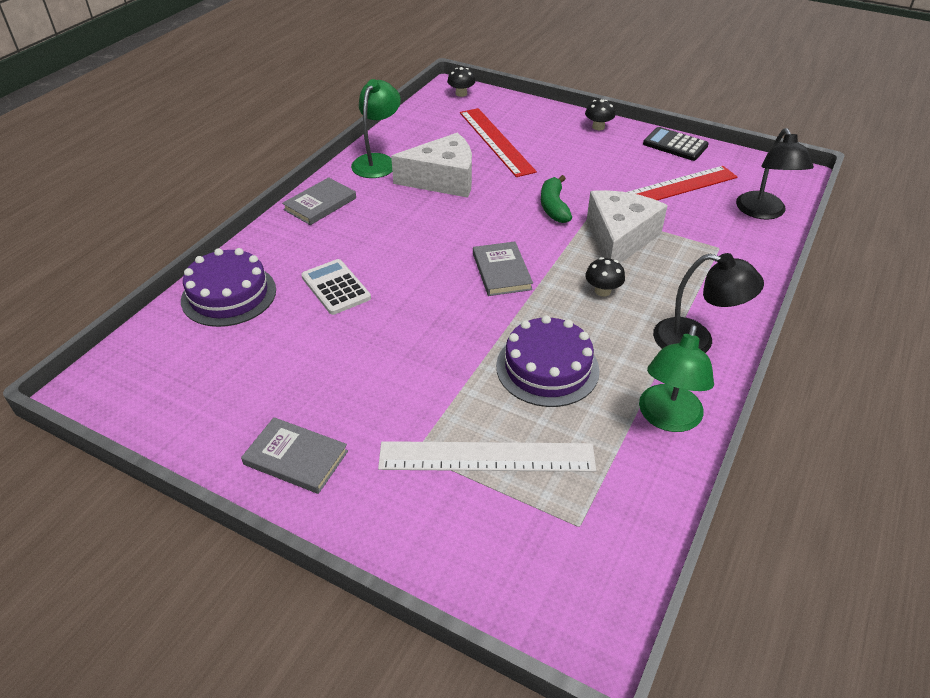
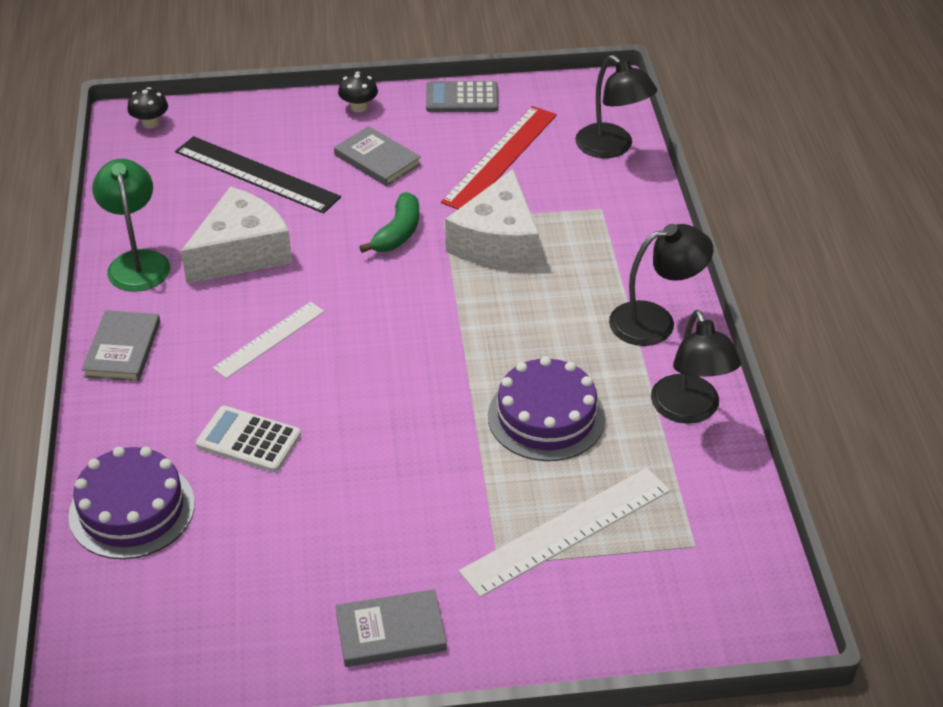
camera: 35 degrees left, 0 degrees up
(409, 235) = (269, 339): none -> white ruler
(496, 141) = (257, 174): red ruler -> black ruler
(502, 271) = (411, 335): grey book -> grey book (377, 159)
(553, 207) = (398, 233): green banana -> green banana turned 120 degrees counterclockwise
(602, 291) = (530, 309): black mushroom -> none
(619, 239) = (497, 242): white cheese -> white cheese turned 150 degrees counterclockwise
(667, 418) = (690, 410): green lamp -> black lamp
(675, 145) = (462, 98): black calculator -> grey calculator

